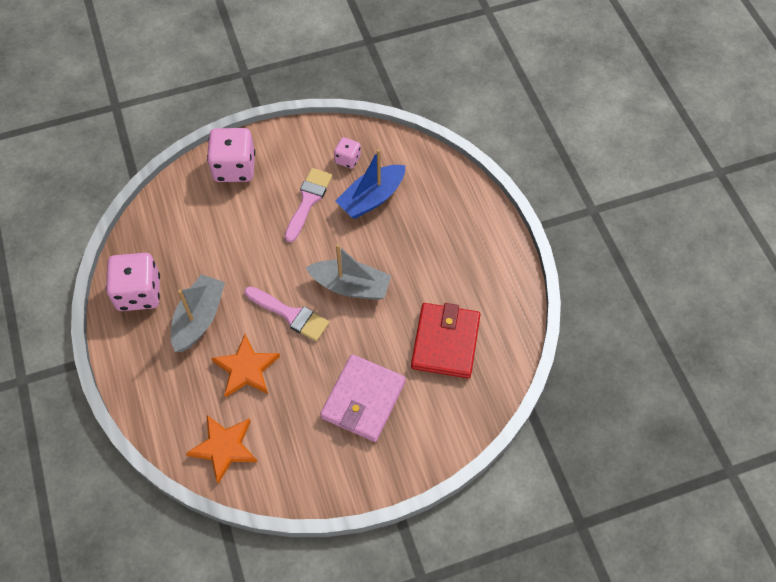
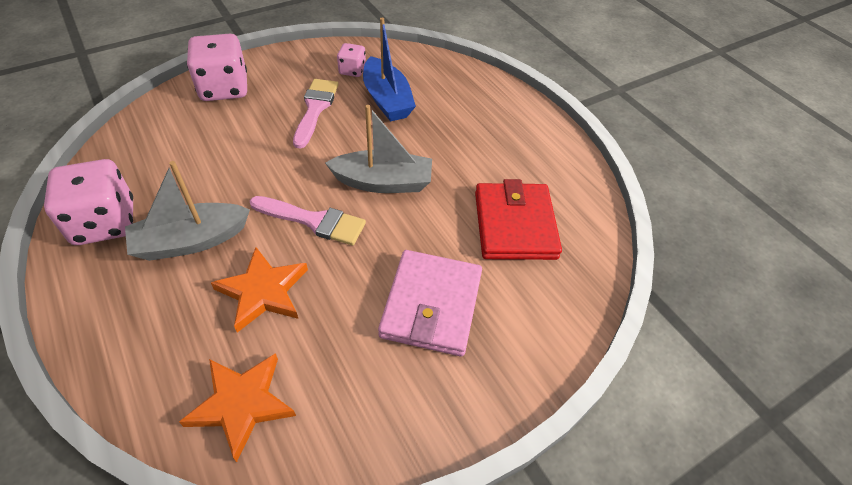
camera: 15 degrees left, 10 degrees down
(199, 318) = (191, 241): grey boat -> grey boat turned 120 degrees counterclockwise
(372, 198) = (387, 100): blue boat -> blue boat turned 60 degrees counterclockwise

